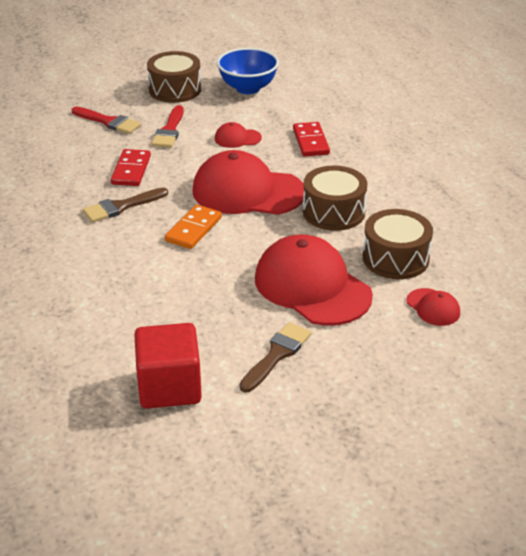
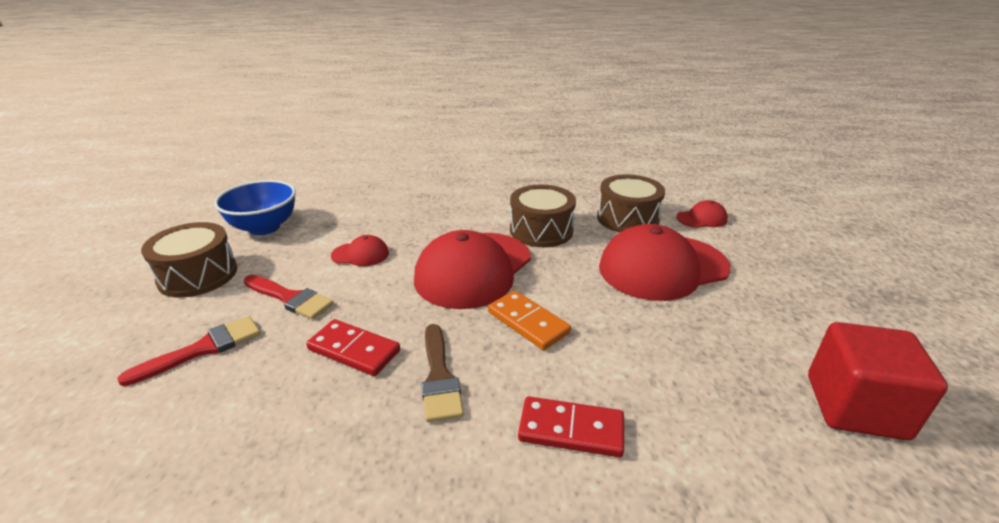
camera: 70 degrees left, 5 degrees down
(237, 138) = (360, 254): red cap -> red cap turned 105 degrees counterclockwise
(277, 355) = (778, 311): brown brush -> none
(310, 142) = (409, 216): red domino -> red domino (571, 430)

